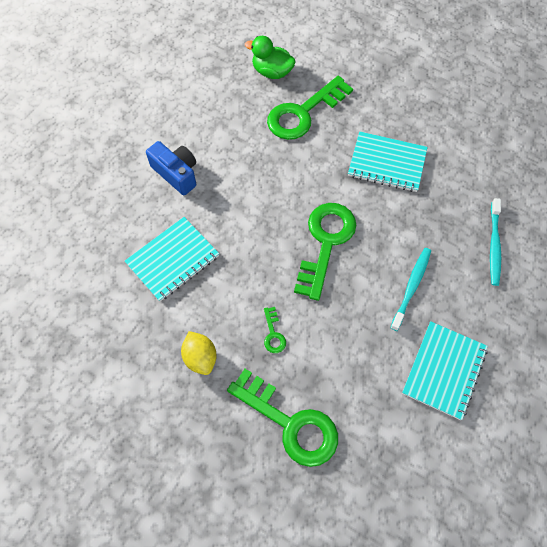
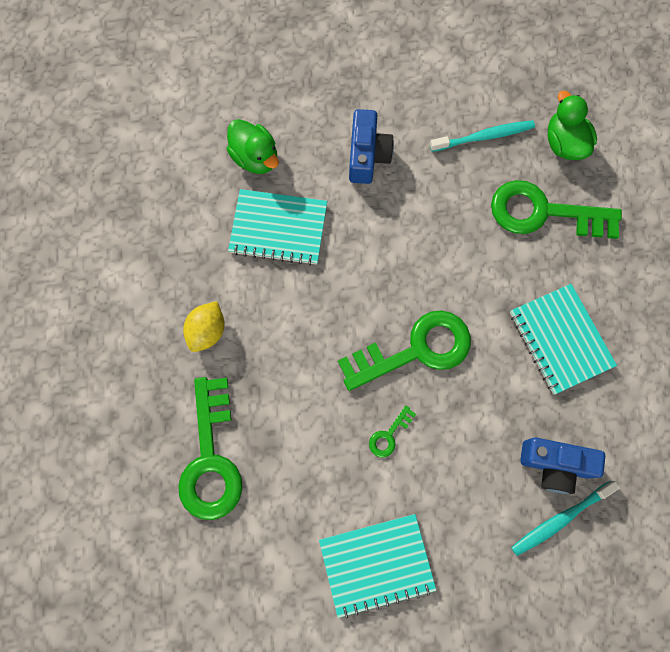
camera: 50 degrees right, 10 degrees up
(111, 237) = (255, 157): none -> green duck
(273, 334) = (281, 376): green key -> green key (389, 435)
(411, 287) = (439, 468): turquoise toothbrush -> turquoise toothbrush (484, 136)
(459, 223) = (555, 465): none -> blue camera

